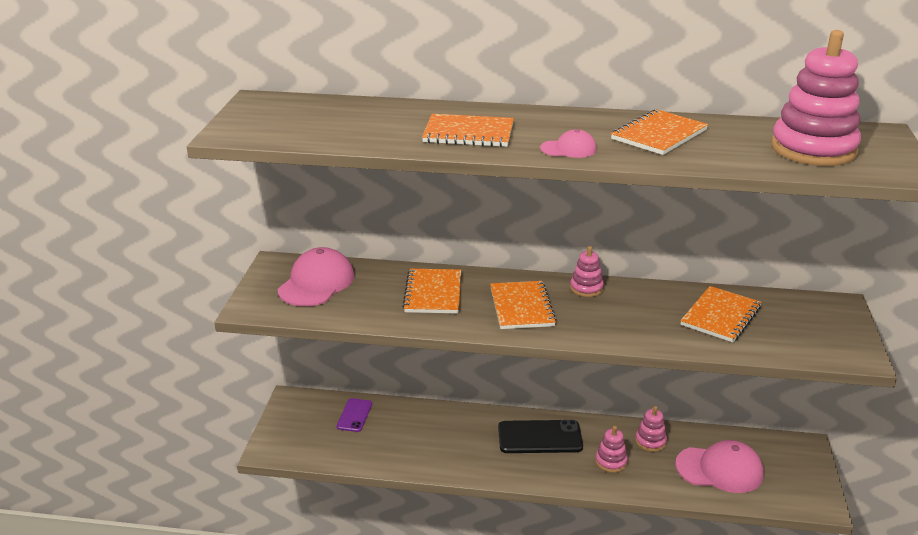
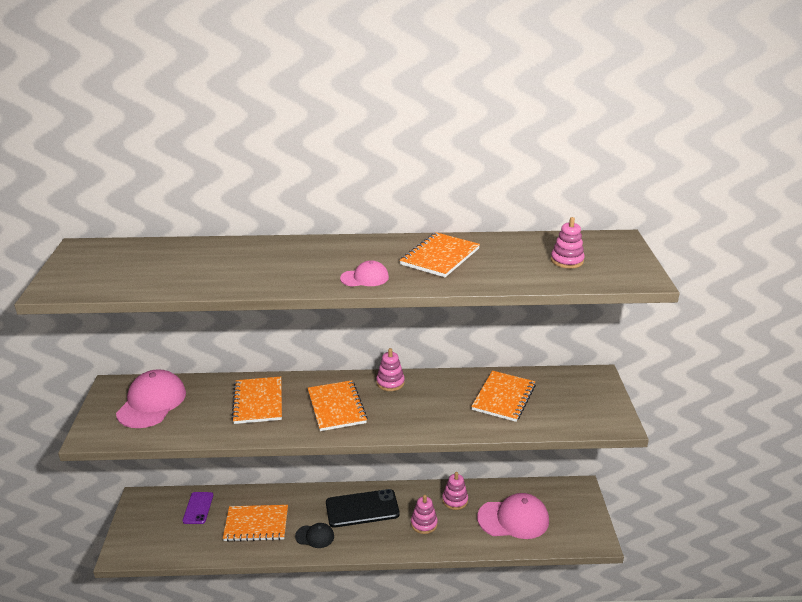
camera: 10 degrees left, 0 degrees up
(468, 133) = (276, 269): orange notebook -> orange notebook (256, 524)
(483, 459) = (315, 536): none -> black cap
(813, 149) = (567, 261): pink stacking toy -> pink stacking toy, size x0.47

